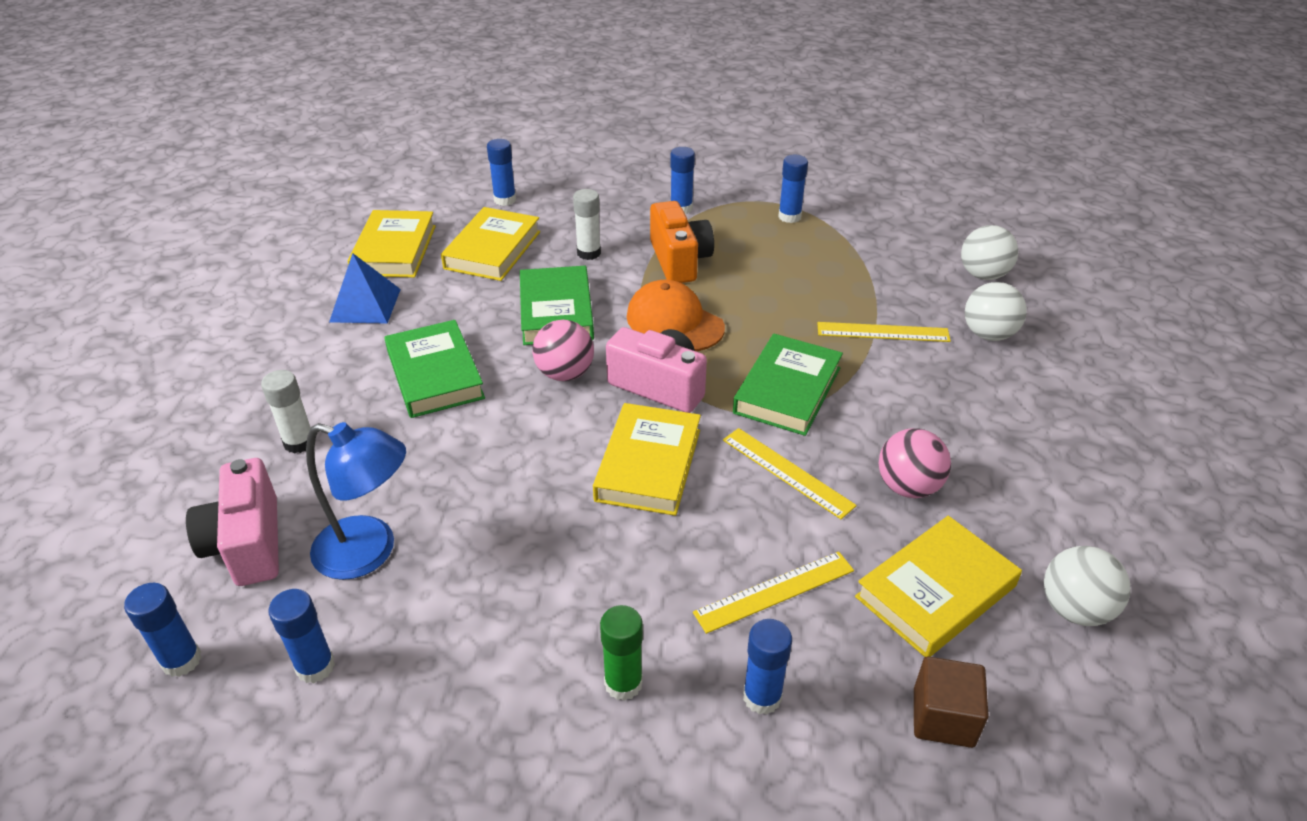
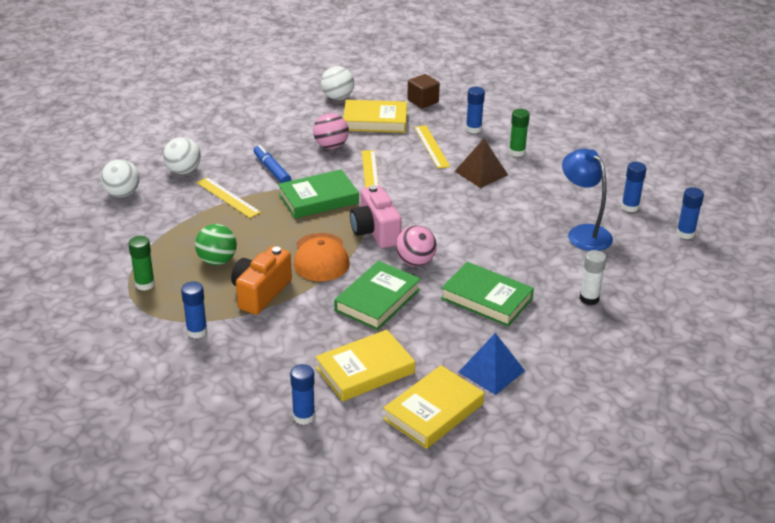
camera: 140 degrees left, 5 degrees down
(247, 543) = (639, 263): pink camera -> none
(435, 375) = (486, 298): green book -> green book turned 75 degrees counterclockwise
(589, 253) = (306, 330): white glue stick -> none
(633, 582) = (481, 173): none -> brown pyramid
(648, 465) = (425, 204): yellow book -> none
(767, 265) = (217, 261): none -> green ball
(775, 592) = (431, 146): yellow ruler -> yellow ruler turned 60 degrees clockwise
(789, 217) = (145, 284): blue glue stick -> green glue stick
(906, 397) = (272, 170): none -> blue marker

